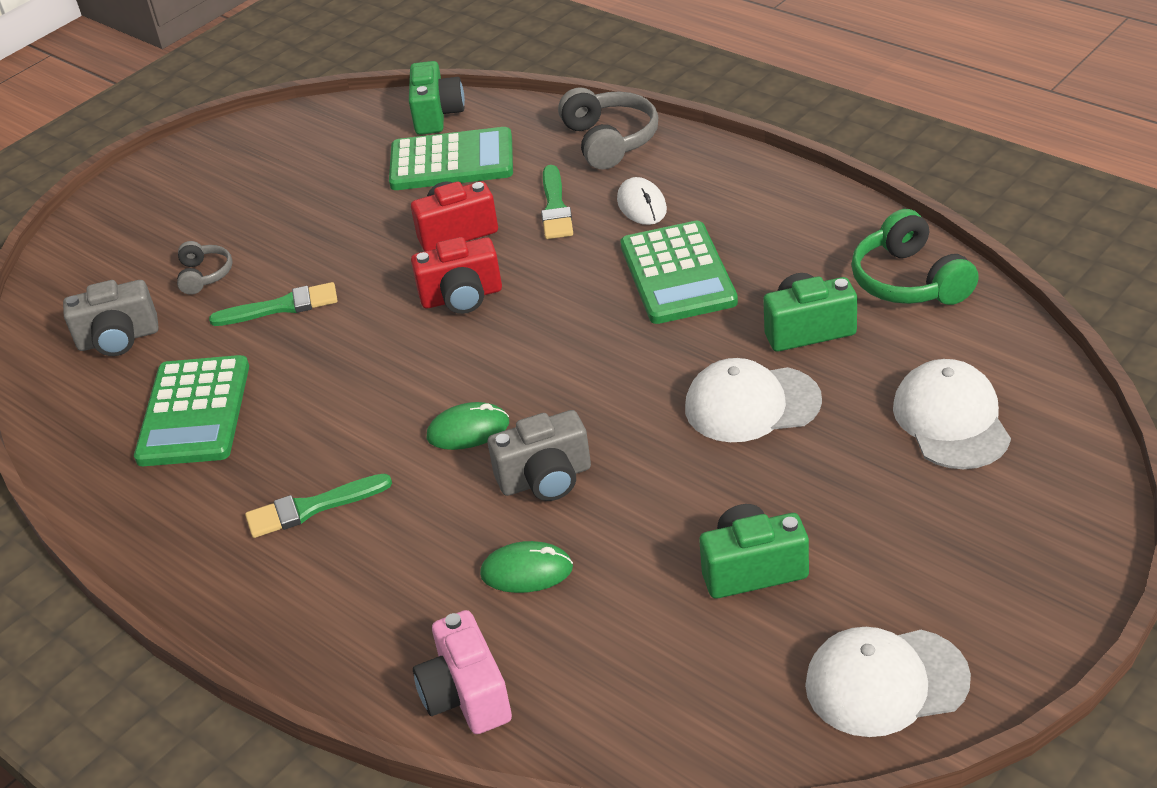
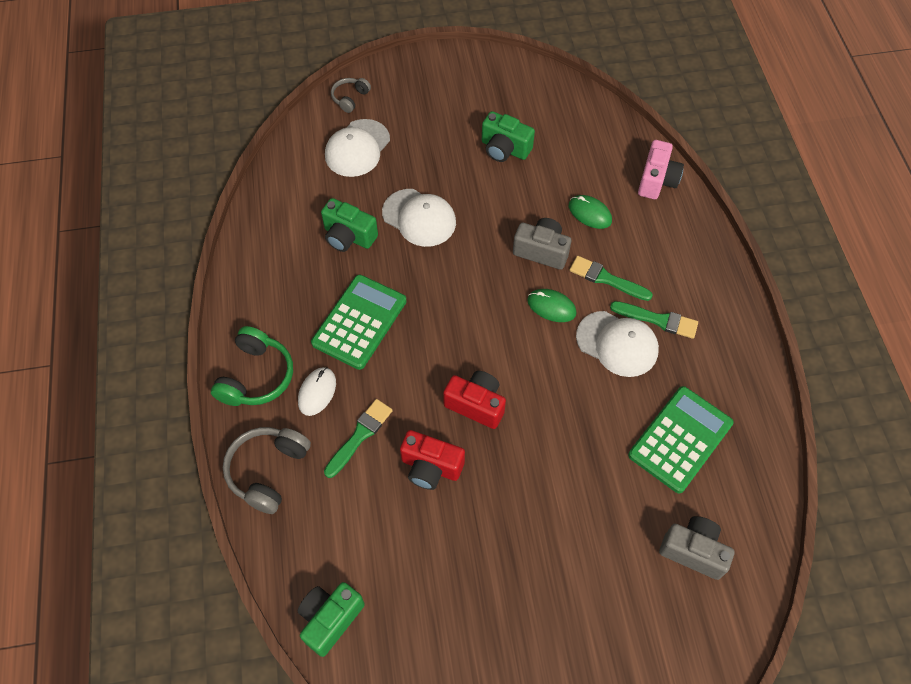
camera: 145 degrees left, 20 degrees up
(204, 275) = (606, 571): grey headphones -> grey headphones (350, 98)
(281, 307) = (578, 490): green brush -> green brush (606, 279)
(452, 161) = (370, 547): green calculator -> none
(886, 682) = (508, 81): white cap -> white cap (617, 344)
(909, 281) = (274, 225): green headphones -> green headphones (256, 376)

